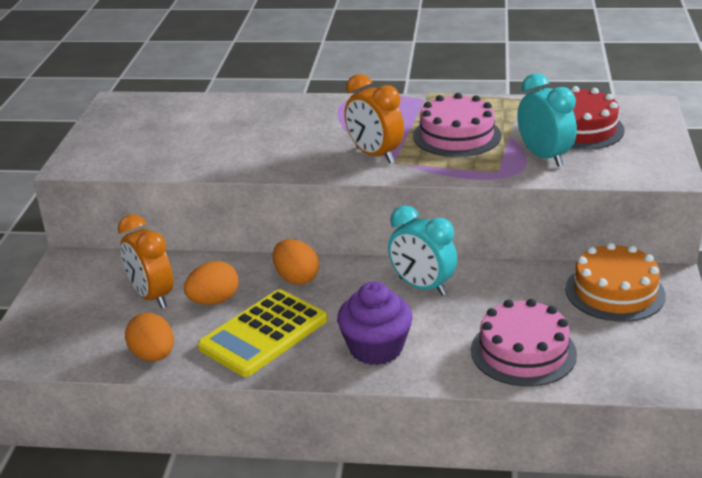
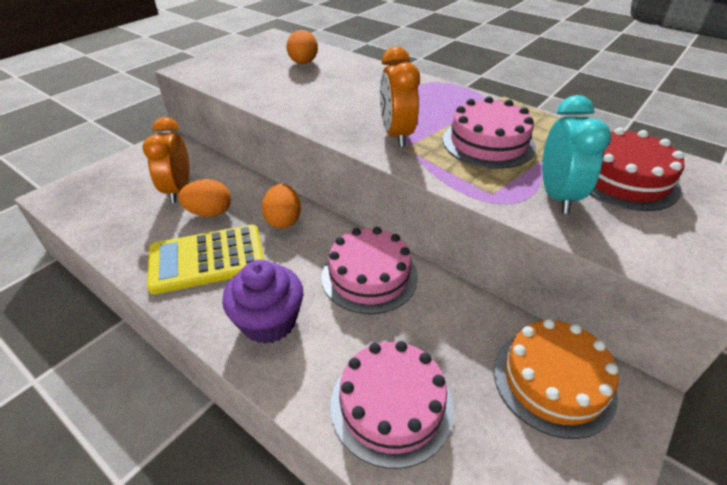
camera: 30 degrees right, 10 degrees up
(153, 356) = (121, 240): orange egg -> orange egg (303, 63)
(422, 286) = (369, 276): turquoise clock -> pink cake

